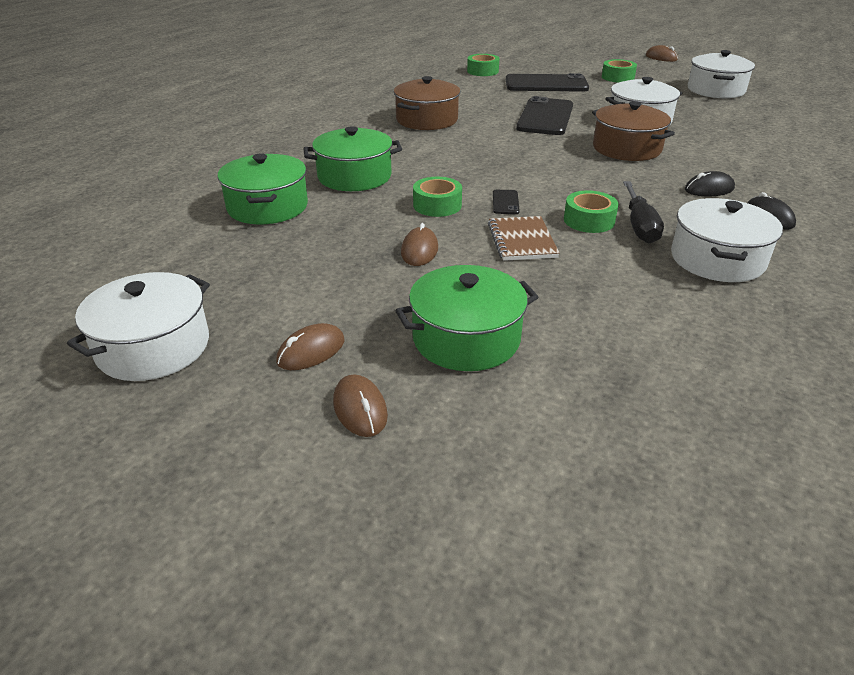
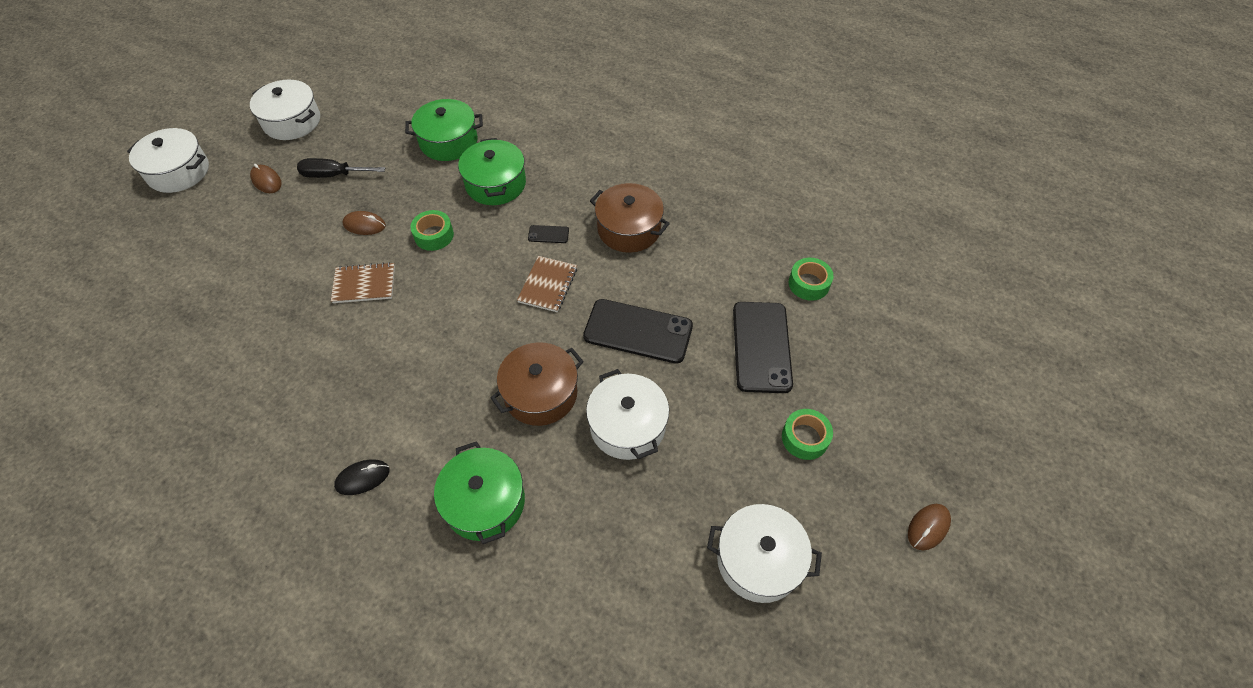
camera: 90 degrees right, 20 degrees up
(360, 409) = (211, 203): brown mouse -> none
(466, 338) = (254, 247): green pot -> green pot (484, 502)
(502, 148) = (548, 285): none -> brown notebook
(505, 202) = (431, 279): black phone -> black phone (548, 234)
(589, 220) = (387, 333): green tape -> none
(639, 226) = (369, 367): black screwdriver -> black screwdriver (333, 175)
(709, 189) = (430, 444): black mouse -> none
(717, 259) = (302, 409): white pot -> white pot (178, 172)

